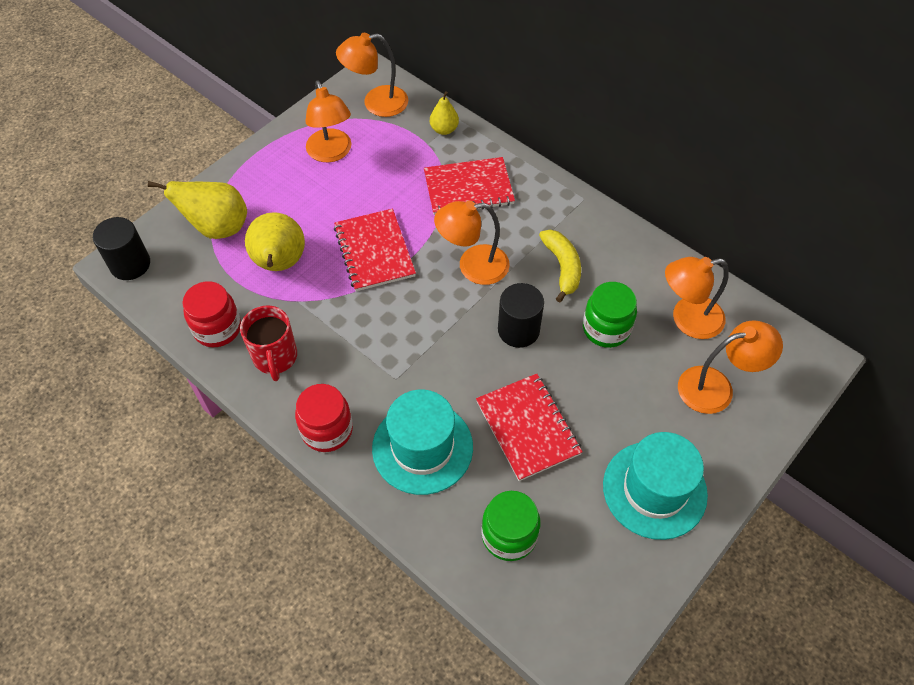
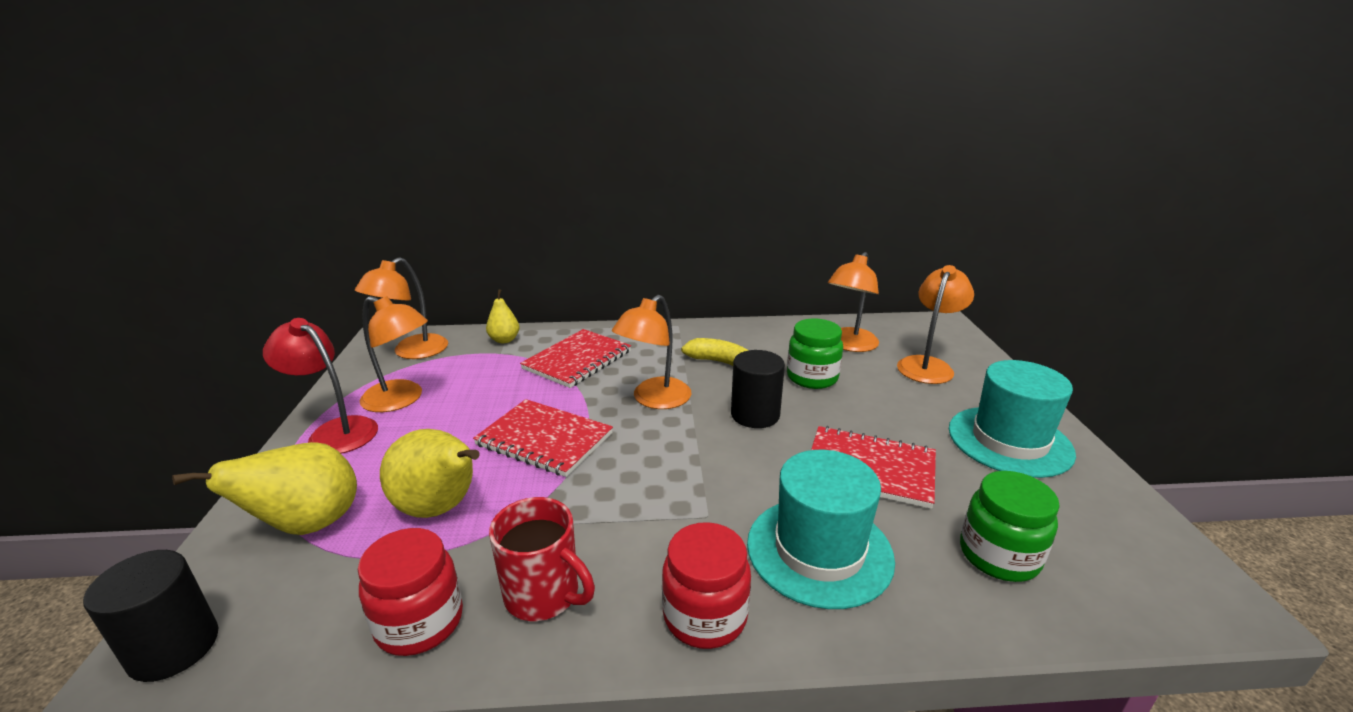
camera: 45 degrees left, 30 degrees down
(278, 158) = (335, 431): none -> red lamp

